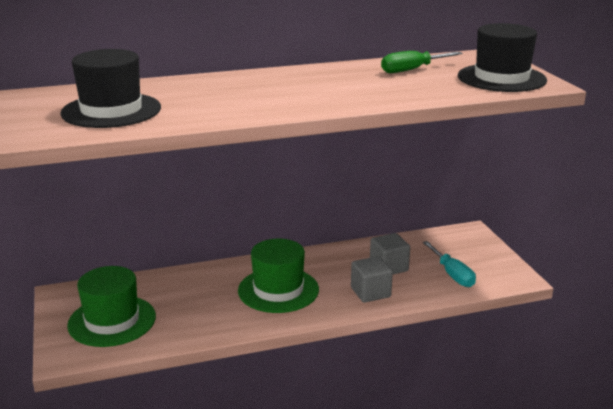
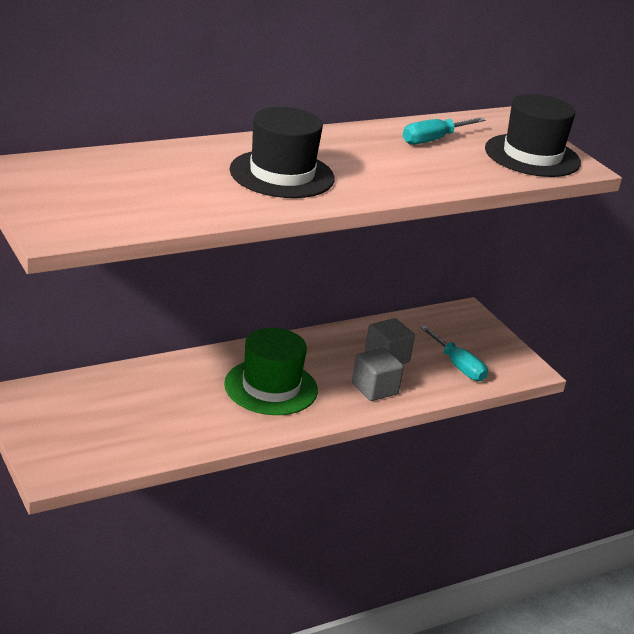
camera: 15 degrees left, 5 degrees up
(111, 110) = (127, 195): black hat -> black hat (282, 174)
(112, 321) = (91, 428): green hat -> none
(412, 70) = (433, 140): green screwdriver -> turquoise screwdriver

